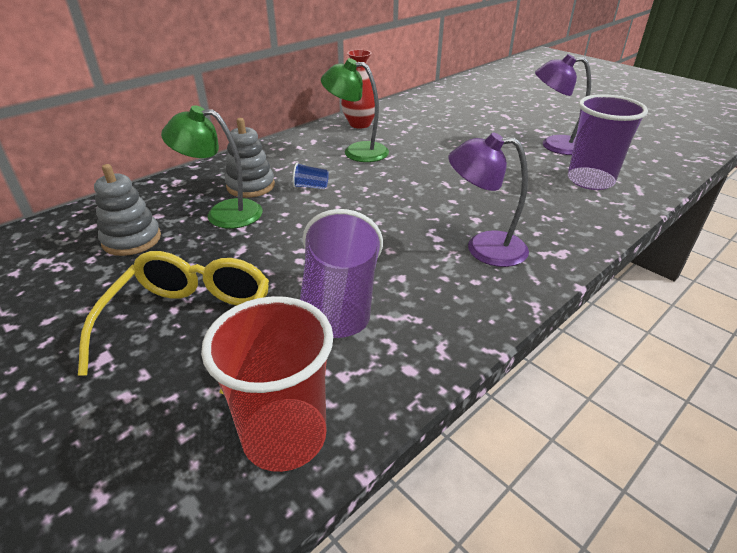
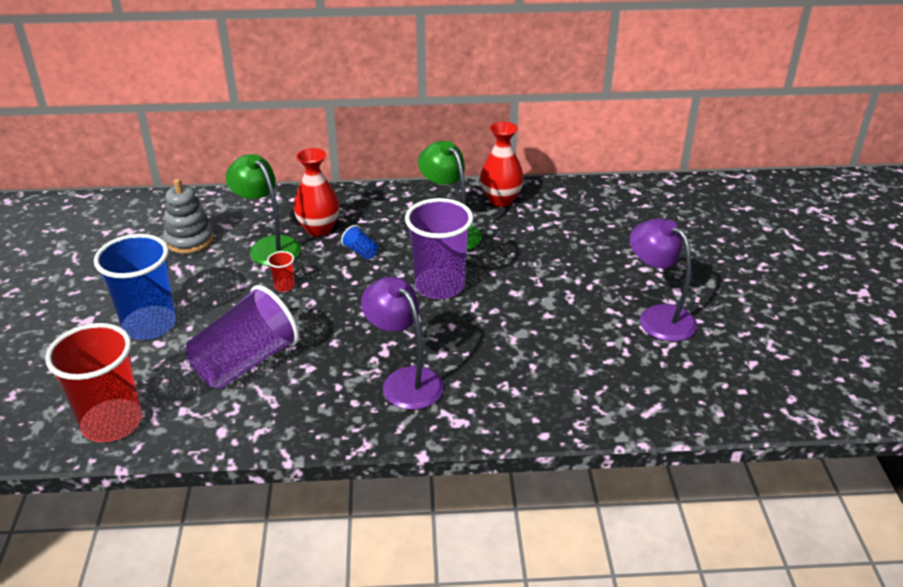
camera: 40 degrees right, 0 degrees up
(191, 324) = (150, 325): yellow glasses -> blue cup
(250, 186) = (319, 229): grey stacking toy -> red vase
(283, 233) = (284, 286): none -> red cup
(590, 180) = (618, 374): purple cup -> purple cup (439, 286)

